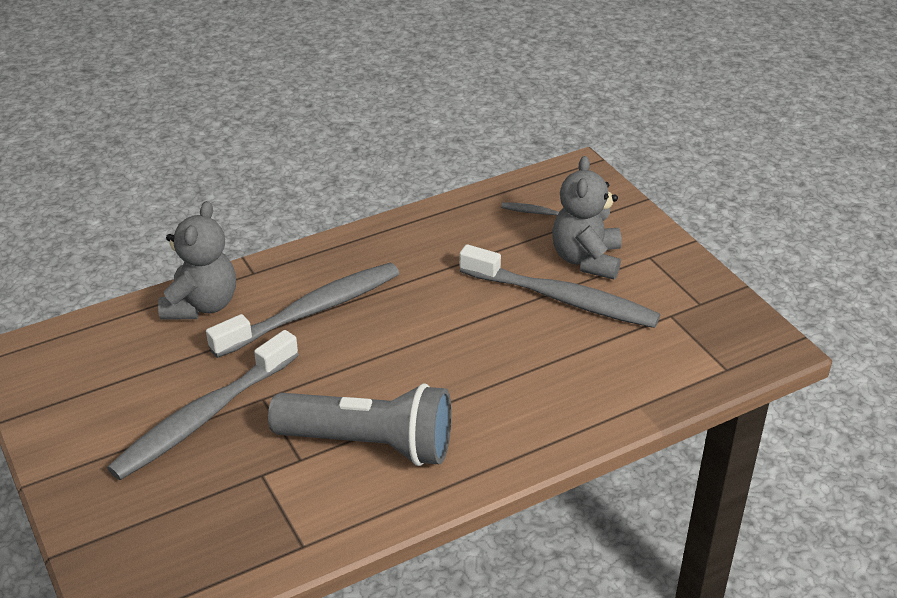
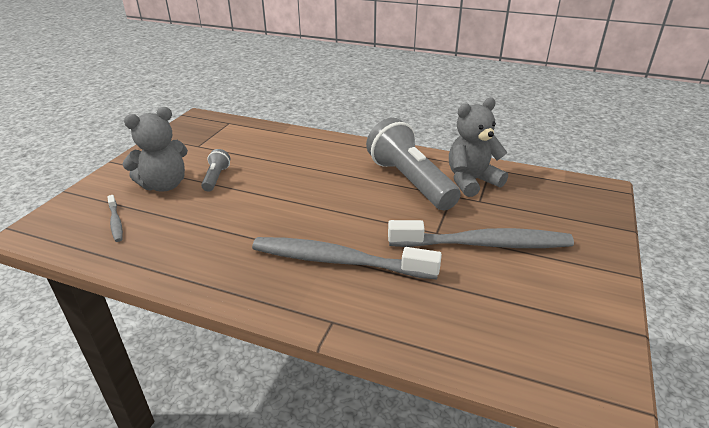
camera: 130 degrees left, 5 degrees down
(202, 305) = (403, 322): grey teddy bear -> grey teddy bear (471, 181)
(562, 299) = (216, 178): grey toothbrush -> grey flashlight

